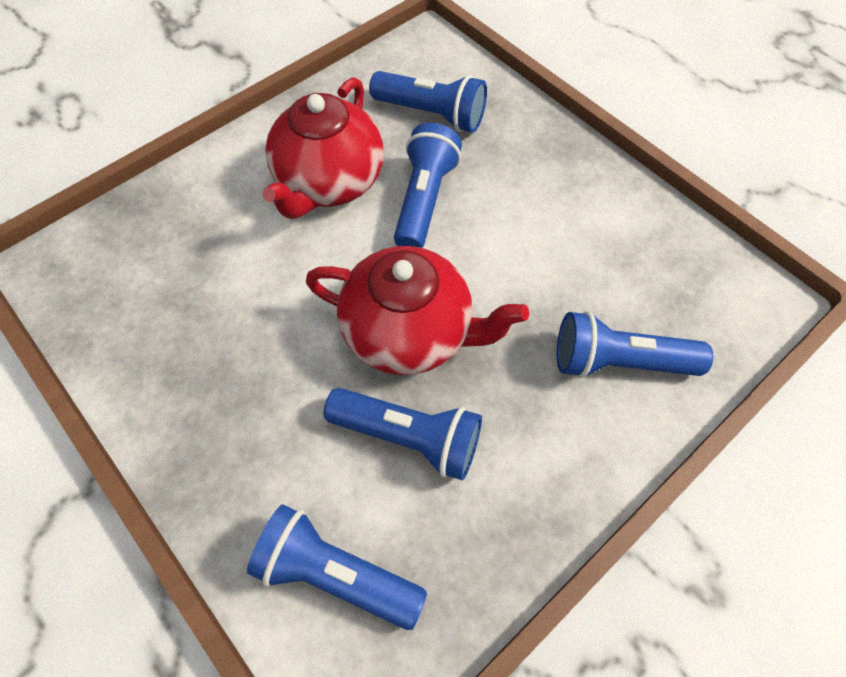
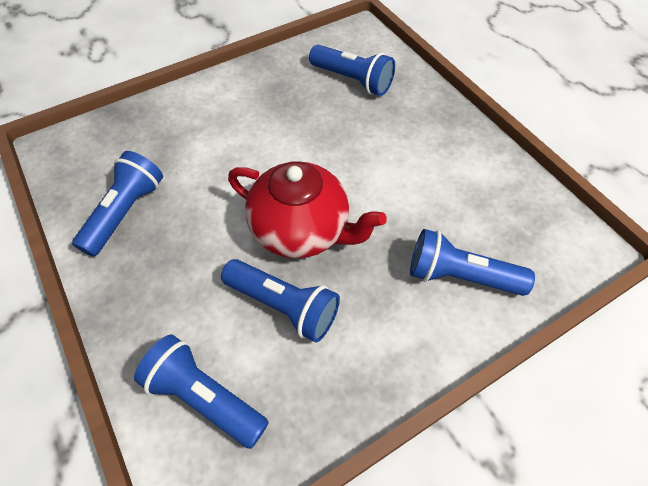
camera: 10 degrees right, 5 degrees down
(329, 182) = (266, 117): red teapot -> none
(424, 200) = (334, 138): blue flashlight -> blue flashlight (125, 212)

